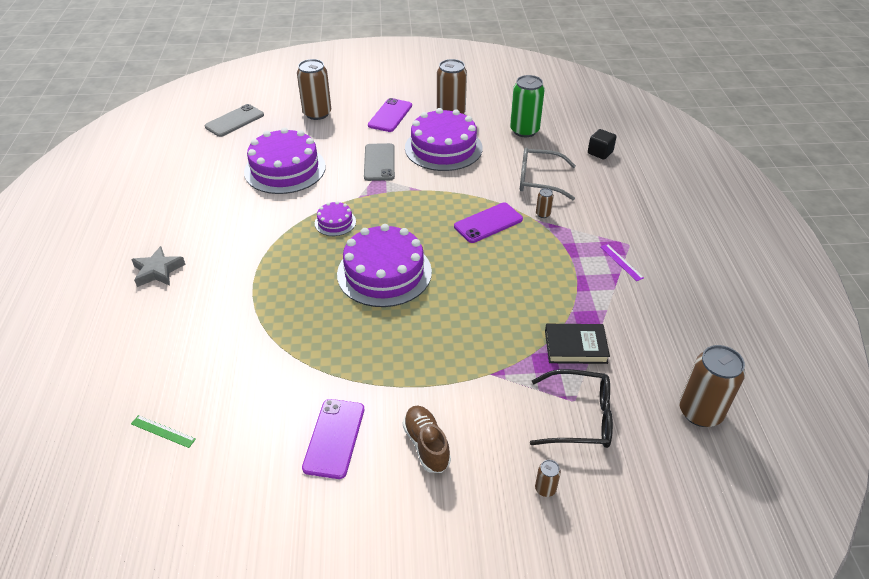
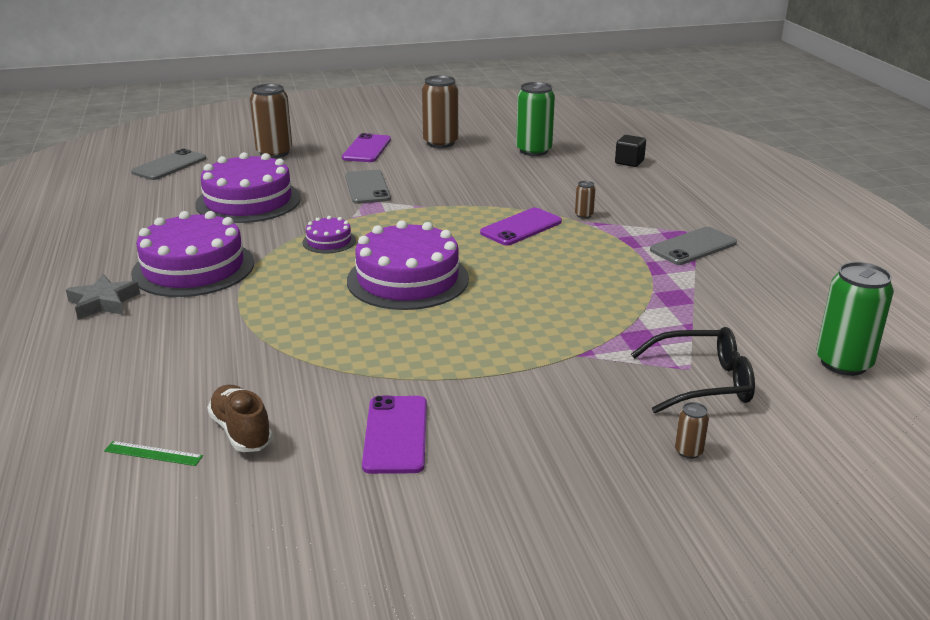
camera: 10 degrees left, 15 degrees down
(426, 445) = (520, 428): brown shoe -> brown shoe (241, 431)
(443, 148) = (442, 170): purple cake -> purple cake (193, 268)
(538, 180) = (567, 188): grey glasses -> none
(575, 347) = (670, 322): black book -> none
(621, 262) = (693, 247): purple ruler -> grey phone
(700, 412) = (843, 363): brown can -> green can

